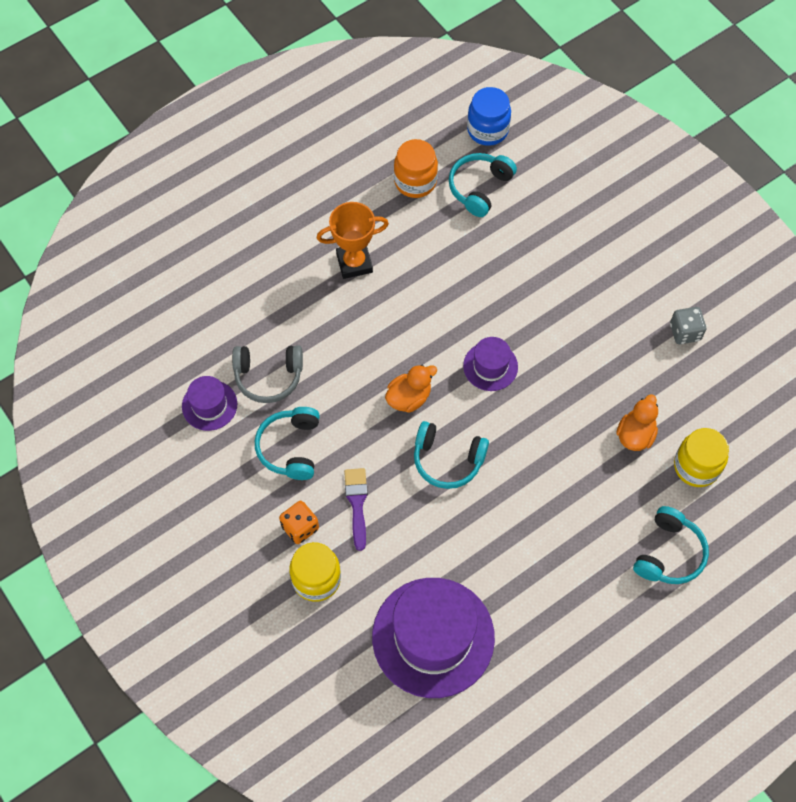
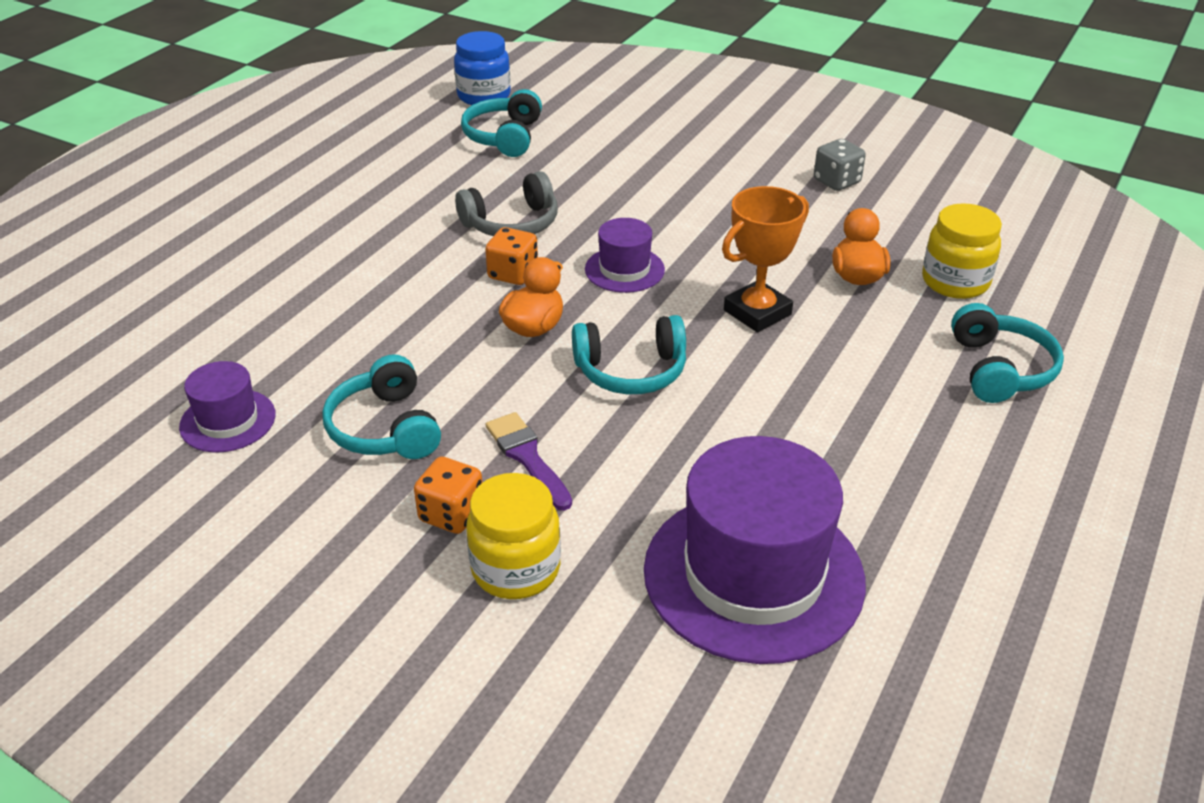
camera: 25 degrees left, 25 degrees down
(268, 376) = (310, 364): grey headphones -> grey headphones (512, 223)
(354, 263) = (379, 230): orange trophy -> orange trophy (757, 312)
(415, 181) = (420, 150): orange jar -> none
(419, 342) = (513, 274): none -> orange dice

